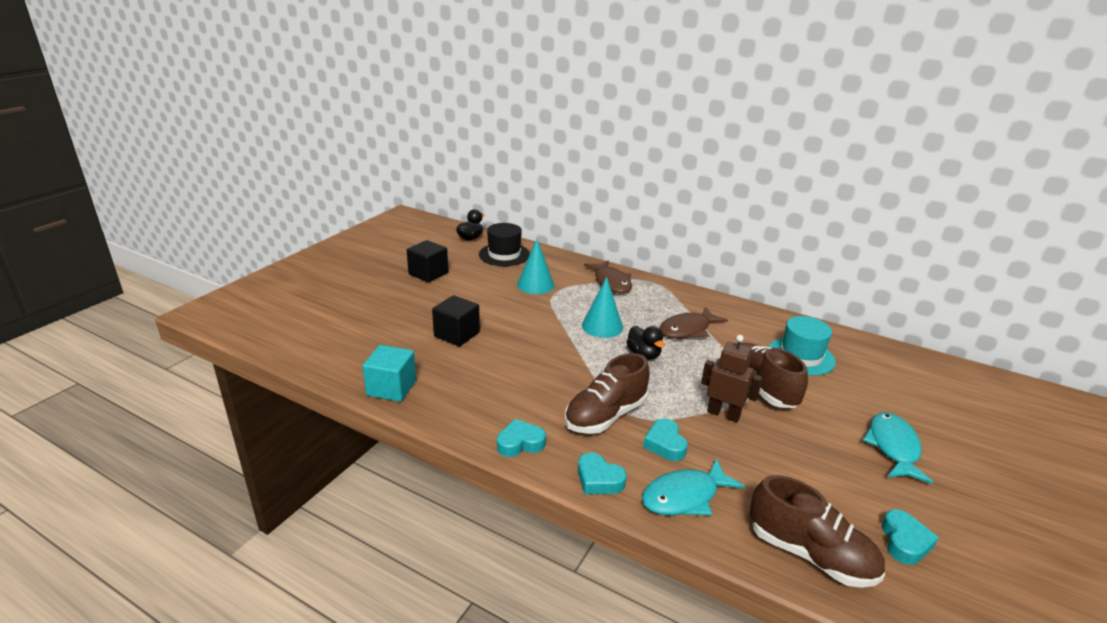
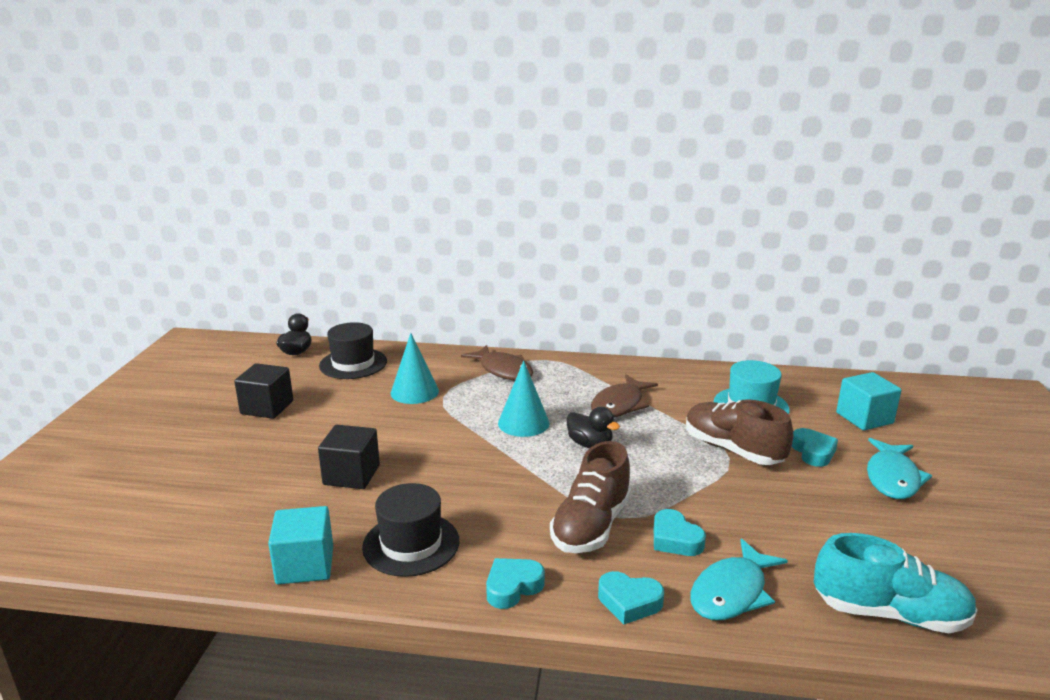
camera: 20 degrees left, 5 degrees down
(468, 393) = (411, 544): none -> black hat
(723, 414) = (714, 488): brown robot -> none
(810, 554) = (889, 613): brown shoe -> turquoise shoe
(893, 447) = (892, 478): turquoise fish -> turquoise fish turned 150 degrees counterclockwise
(902, 391) = (864, 418): none -> turquoise cube
(904, 542) = (962, 571): turquoise heart -> turquoise heart (813, 452)

